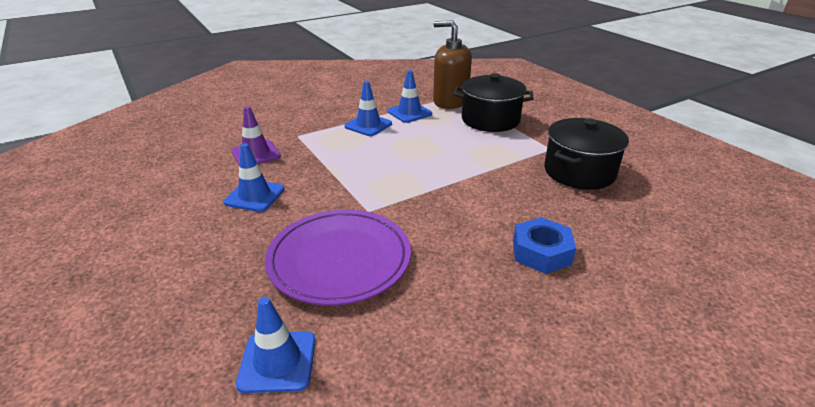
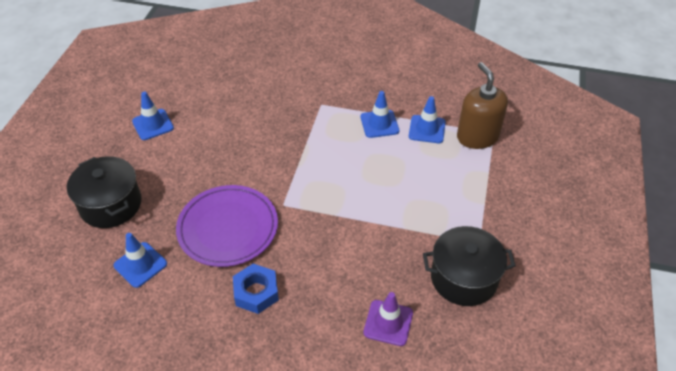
camera: 45 degrees right, 15 degrees up
(254, 196) = (239, 145): blue traffic cone -> blue traffic cone (153, 124)
(256, 154) = (278, 106): purple traffic cone -> purple traffic cone (388, 323)
(490, 120) = (479, 179): black pot -> black pot (110, 205)
(541, 252) = (335, 313): blue nut -> blue nut (256, 292)

